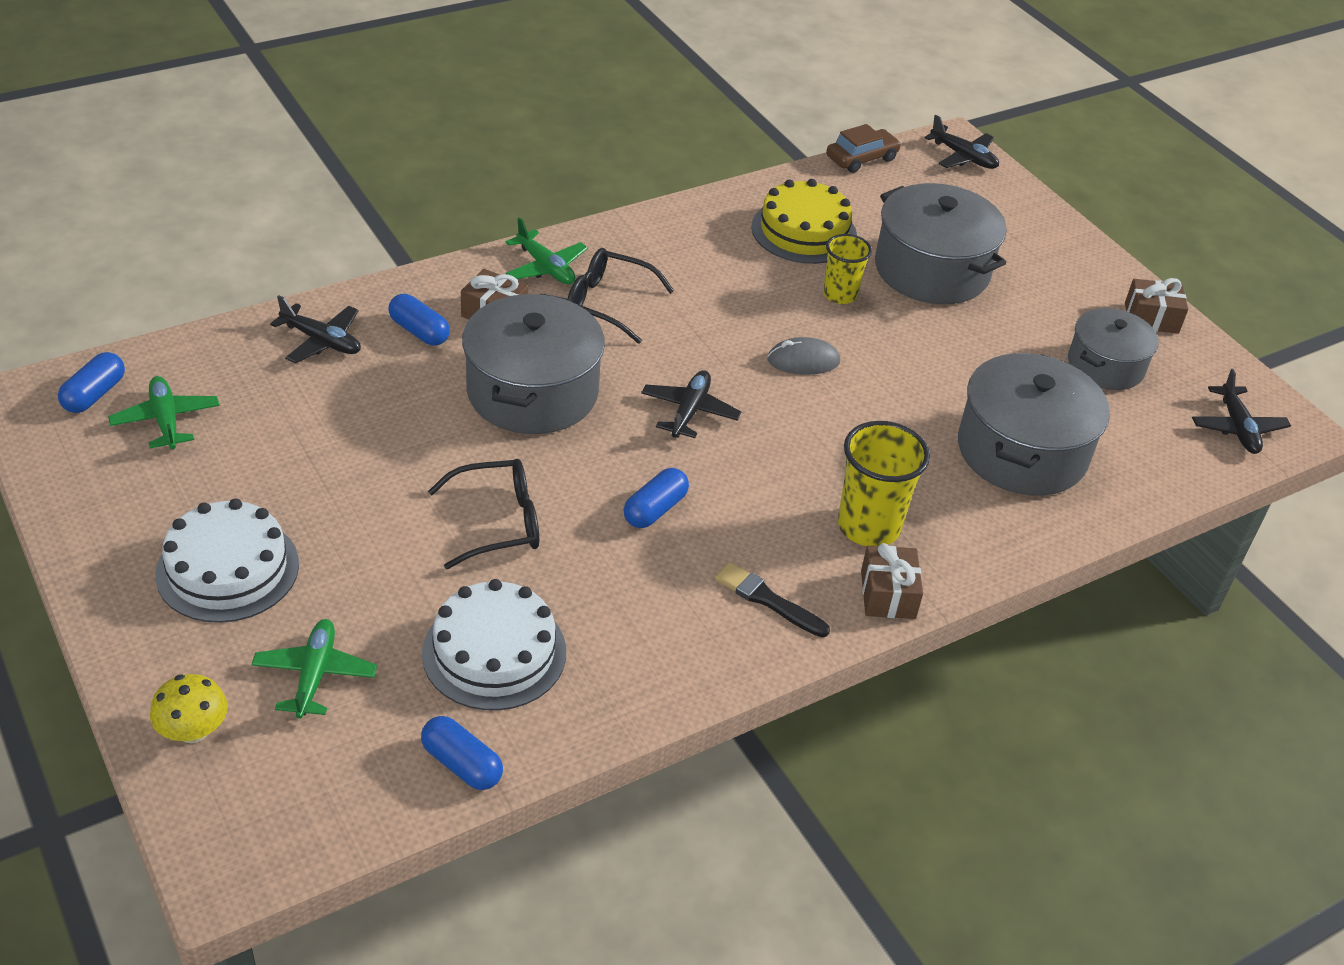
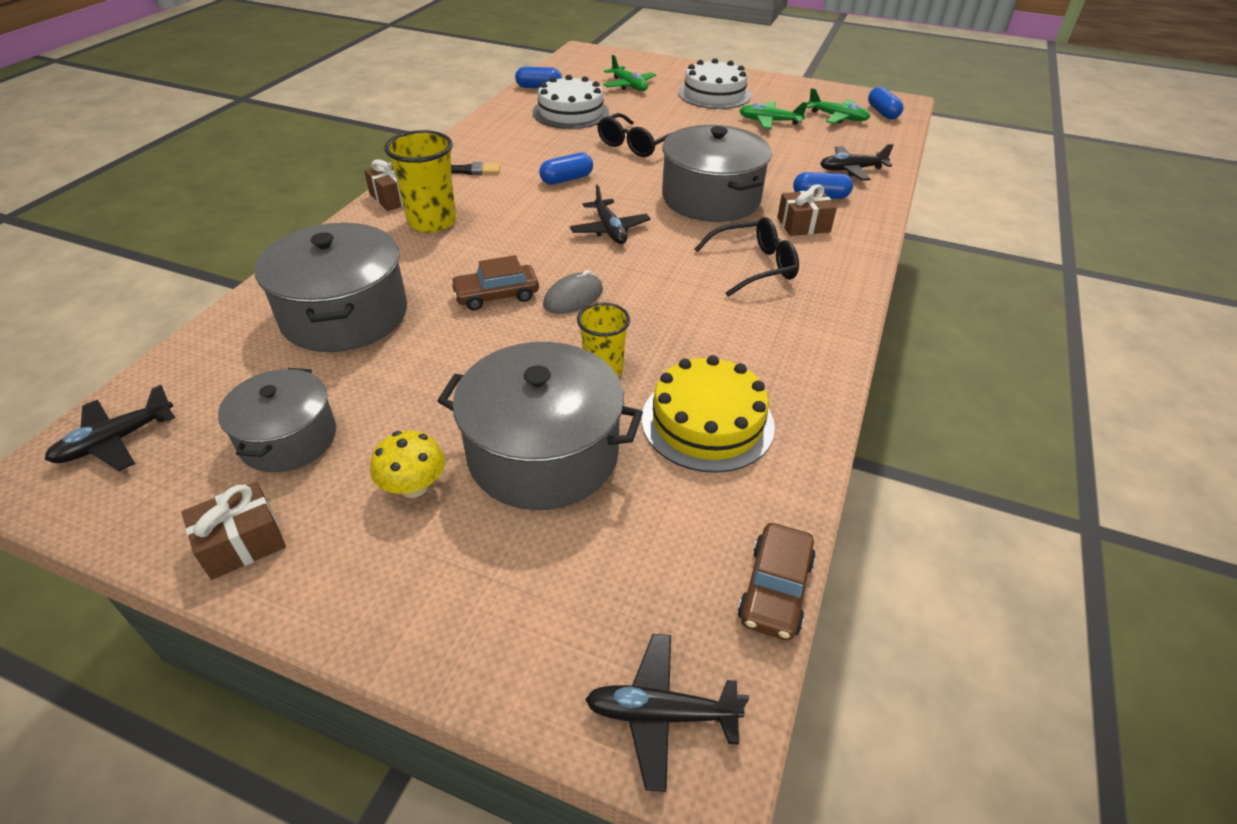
camera: 145 degrees right, 0 degrees up
(193, 731) = (644, 64): yellow mushroom -> yellow mushroom (414, 486)
(546, 267) = (830, 268): green plane -> green plane (769, 121)
(655, 509) = (566, 179): blue capsule -> blue capsule turned 60 degrees clockwise
(870, 398) = (496, 295): none -> brown car
(1237, 428) = (116, 441): black plane -> black plane turned 90 degrees counterclockwise

